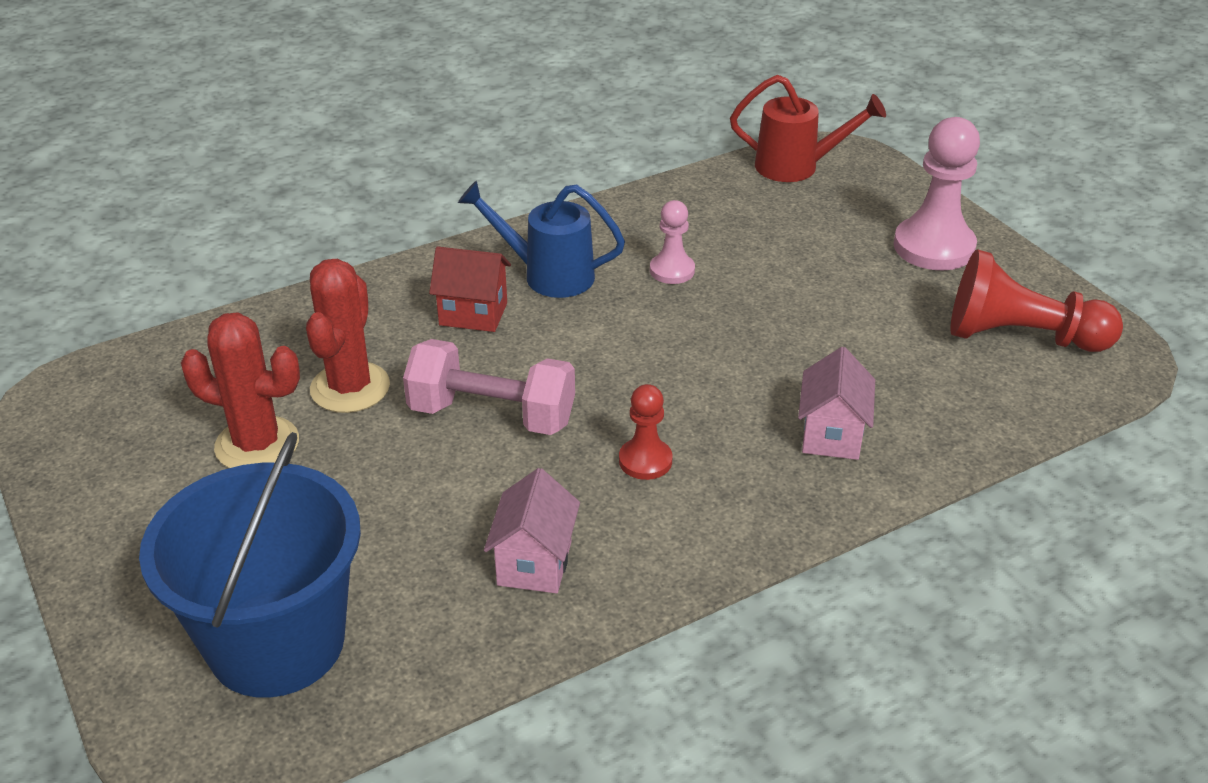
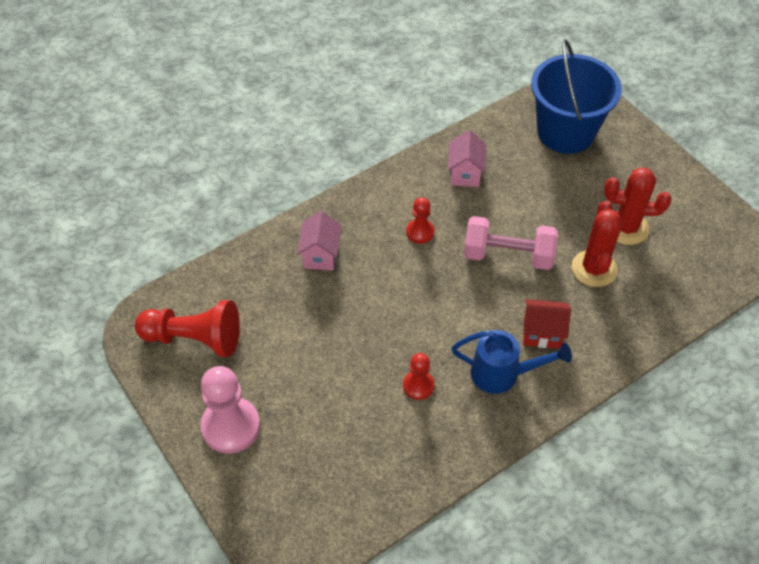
camera: 175 degrees right, 15 degrees up
(672, 270) = (418, 385): pink pawn -> red pawn
(796, 167) = (325, 527): red watering can -> none

